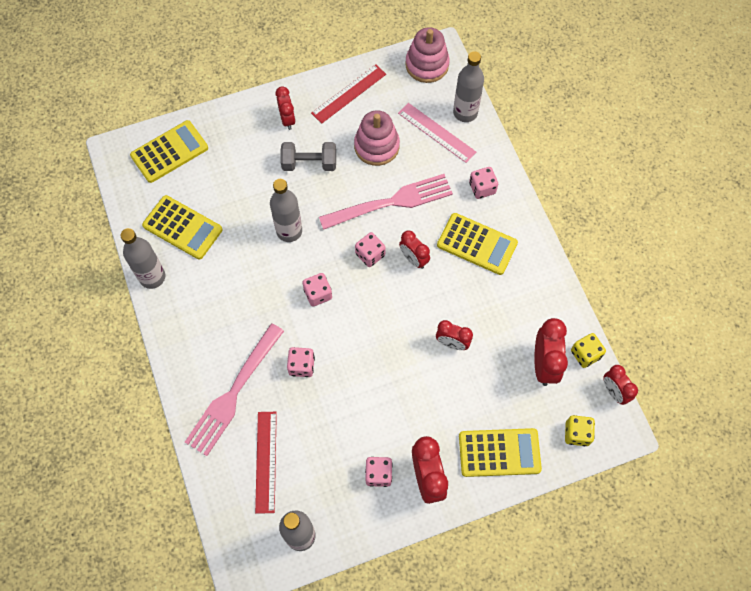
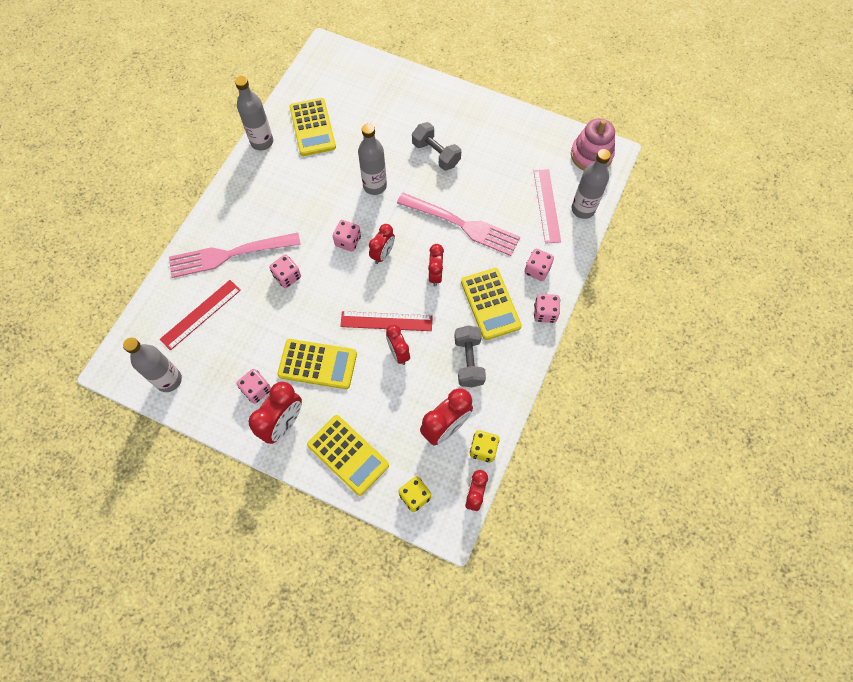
camera: 45 degrees right, 0 degrees up
(169, 152) = (356, 75): yellow calculator -> yellow calculator (317, 364)
(287, 119) = (453, 114): red clock -> red clock (383, 254)
(349, 93) = (513, 130): red ruler -> red ruler (386, 321)
(370, 254) = (409, 246): pink dice -> pink dice (545, 313)
(376, 146) = (494, 180): pink stacking toy -> none
(508, 301) = (468, 361): none -> grey dumbbell

